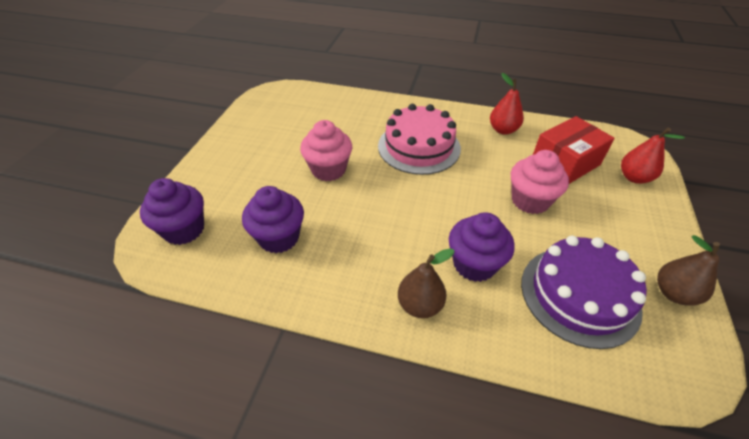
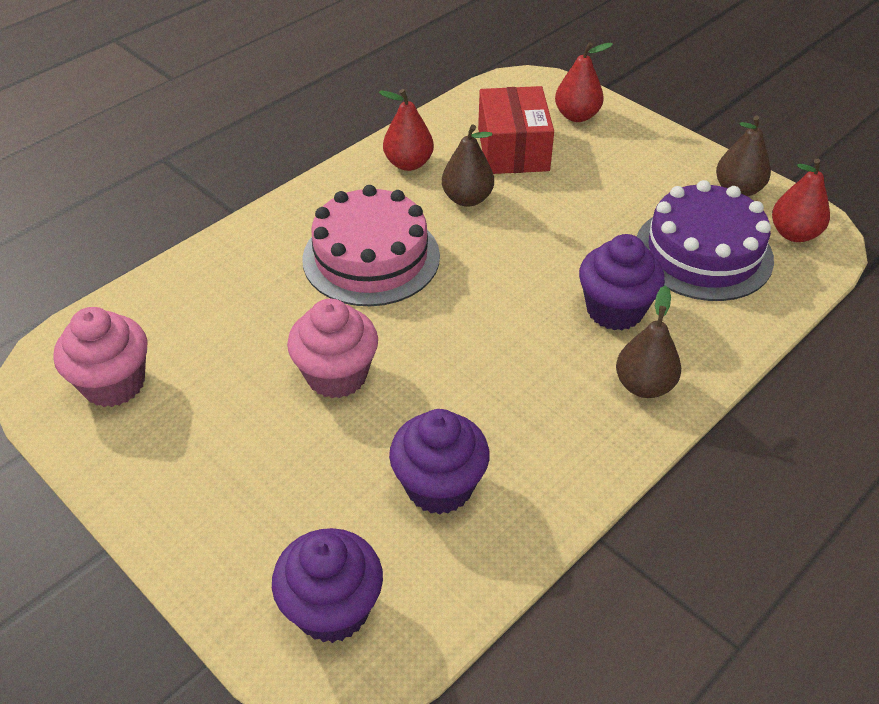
camera: 60 degrees left, 0 degrees up
(501, 162) = (467, 199): none -> brown pear
(530, 201) = (551, 212): pink cupcake -> pink cupcake (114, 384)
(669, 351) = (794, 234): none -> red pear

